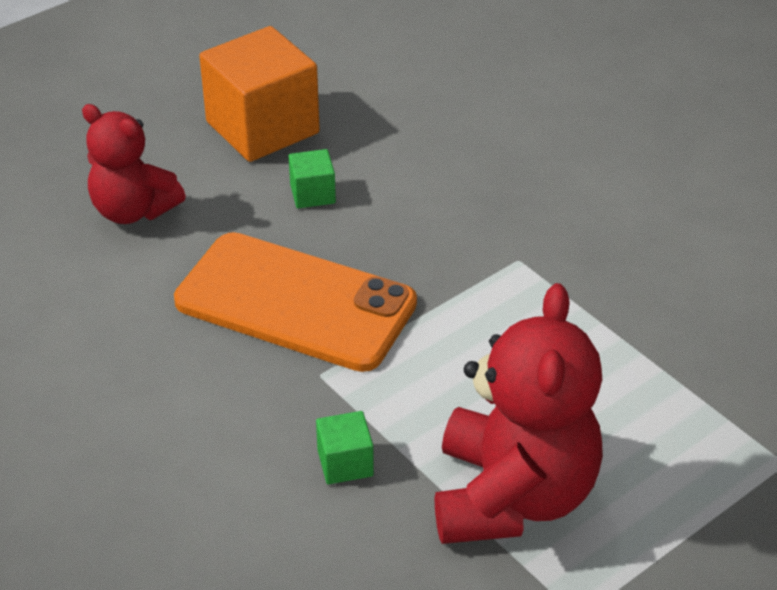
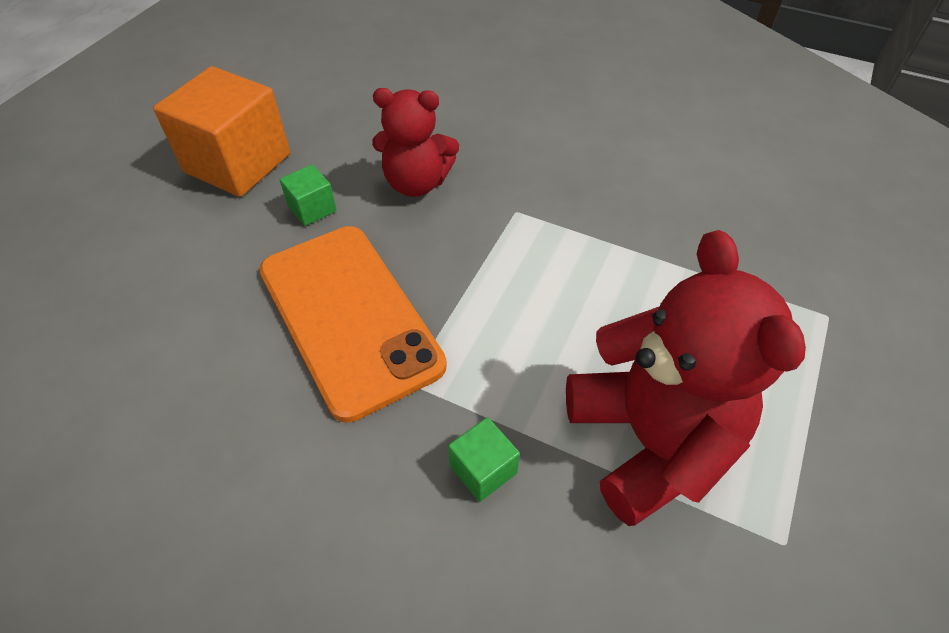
camera: 25 degrees left, 10 degrees up
(133, 210) = (148, 277): red teddy bear -> red teddy bear (416, 183)
(295, 303) = (349, 317): orange phone -> orange phone turned 60 degrees clockwise

